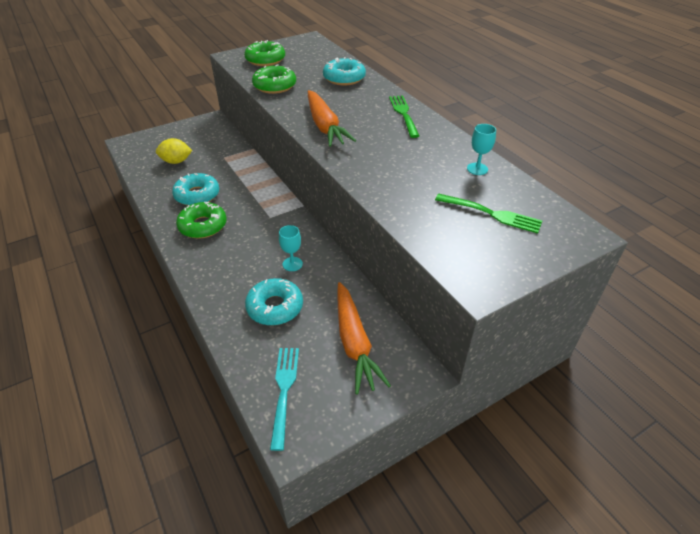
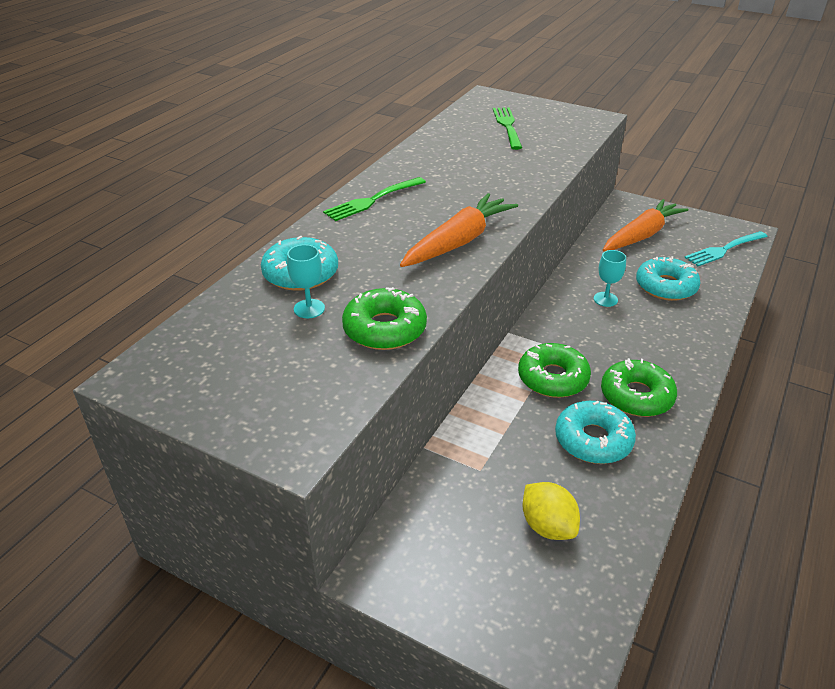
camera: 120 degrees left, 5 degrees down
(265, 60) = (284, 389): green donut -> green donut (553, 378)
(477, 169) = (445, 142): turquoise goblet -> turquoise goblet (309, 309)

